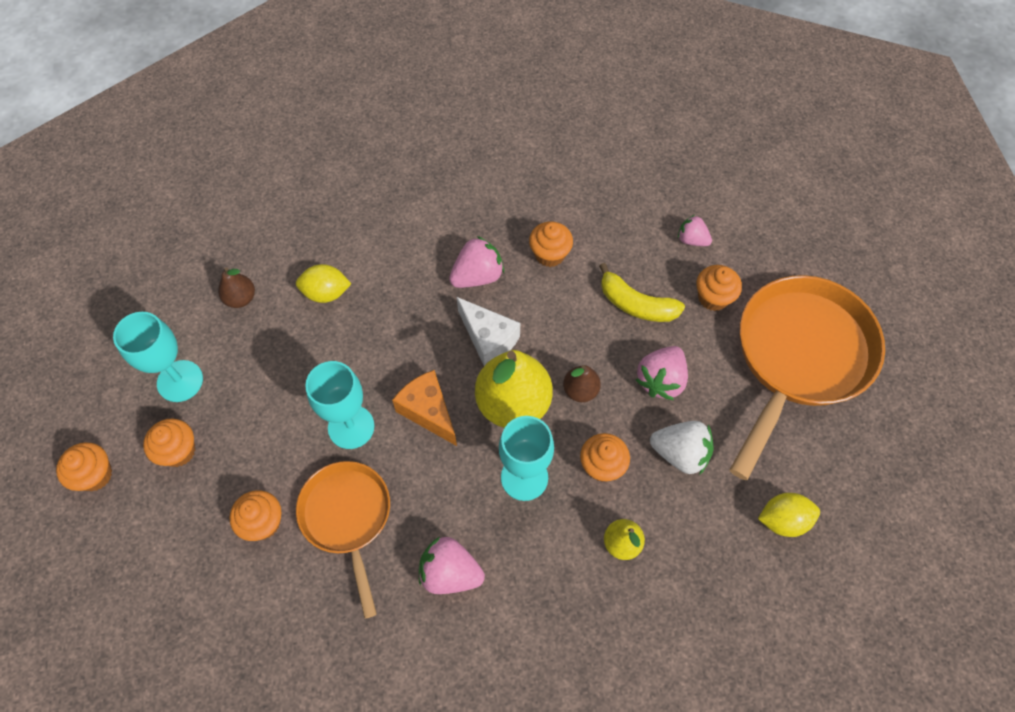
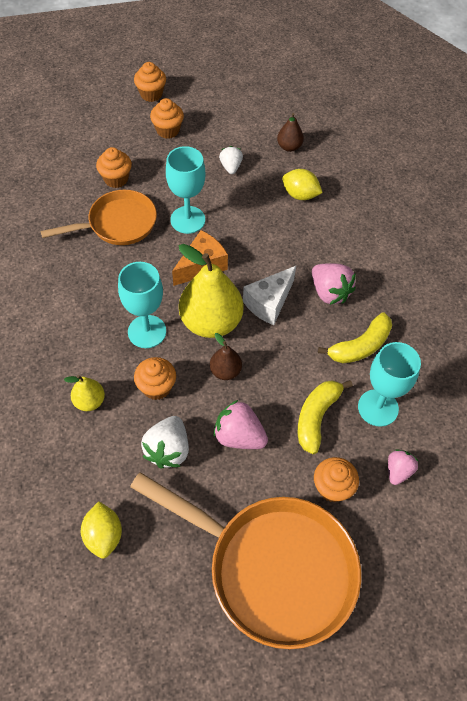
camera: 85 degrees right, 5 degrees down
(180, 381) = (220, 124): turquoise goblet -> turquoise goblet (378, 408)
(265, 370) = (231, 167): none -> white strawberry
(326, 293) = (300, 195): yellow lemon -> yellow lemon turned 60 degrees counterclockwise
(450, 572) = (74, 286): pink strawberry -> none
(549, 254) = (360, 346): orange cupcake -> yellow banana

